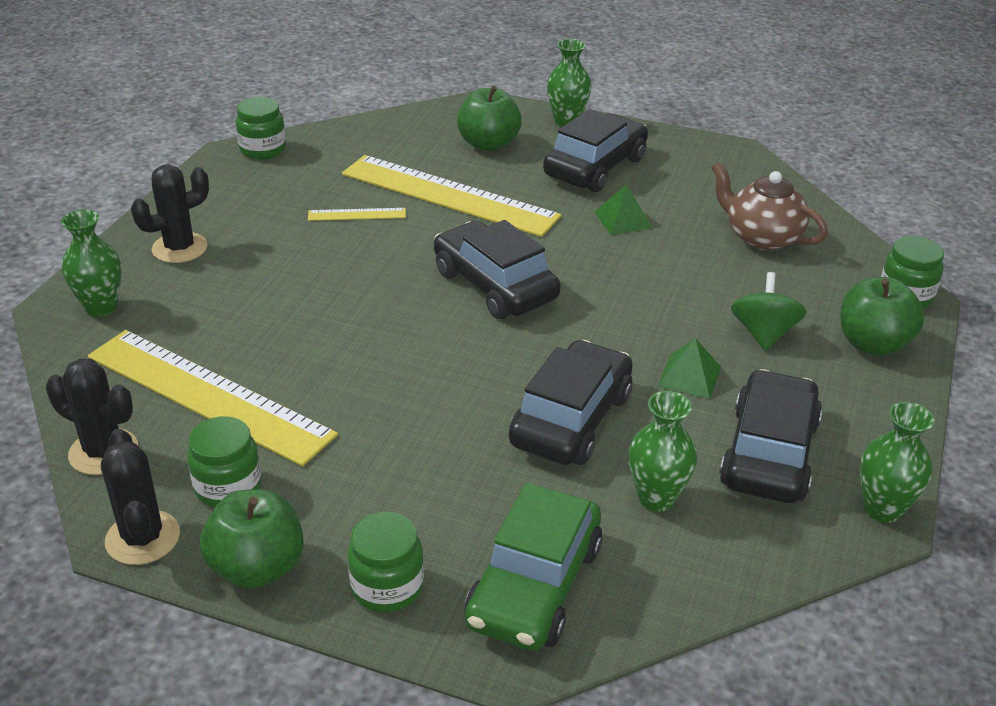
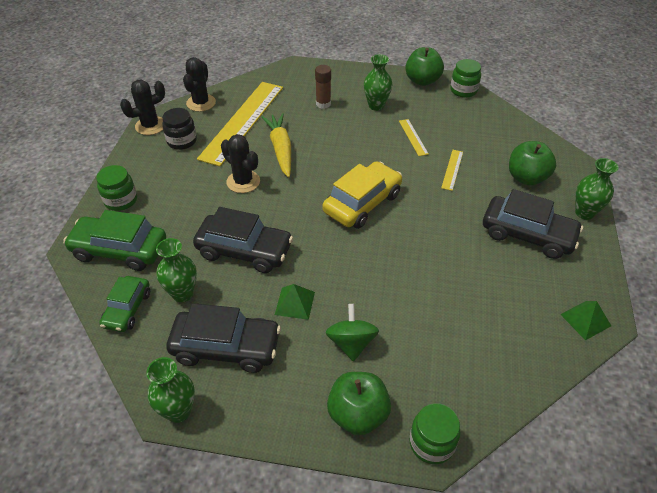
camera: 80 degrees right, 10 degrees up
(101, 307) = (299, 76): green vase -> green vase (376, 106)
(180, 248) = (355, 86): black cactus -> black cactus (243, 182)
(211, 290) = (323, 104): none -> brown glue stick
(228, 487) = (182, 141): green jar -> black jar
(257, 568) = (133, 160): green apple -> green apple (422, 81)
(321, 354) = (280, 149): none -> yellow carrot
(448, 195) = (452, 169): yellow ruler -> yellow ruler, size x0.41
(495, 285) = (362, 203): black car -> yellow car
(623, 220) = (463, 256): green pyramid -> green pyramid (585, 320)
(684, 571) = (127, 309): none -> green car
(762, 237) = (477, 340): brown teapot -> none
(763, 333) = (351, 343): green spinning top -> green spinning top turned 90 degrees counterclockwise

